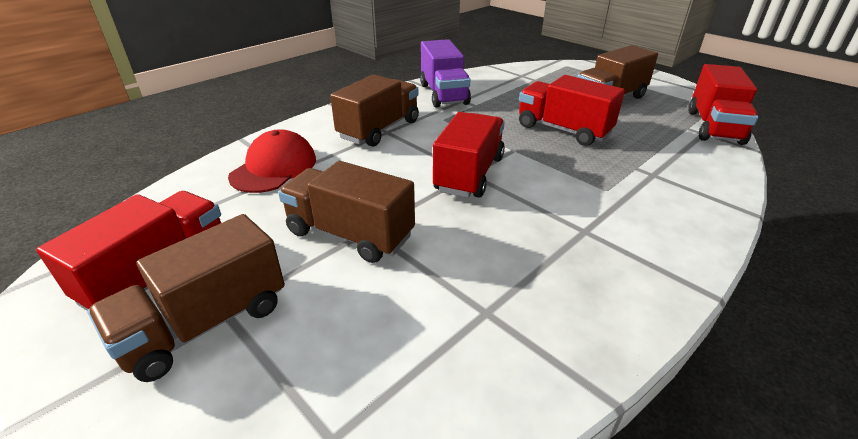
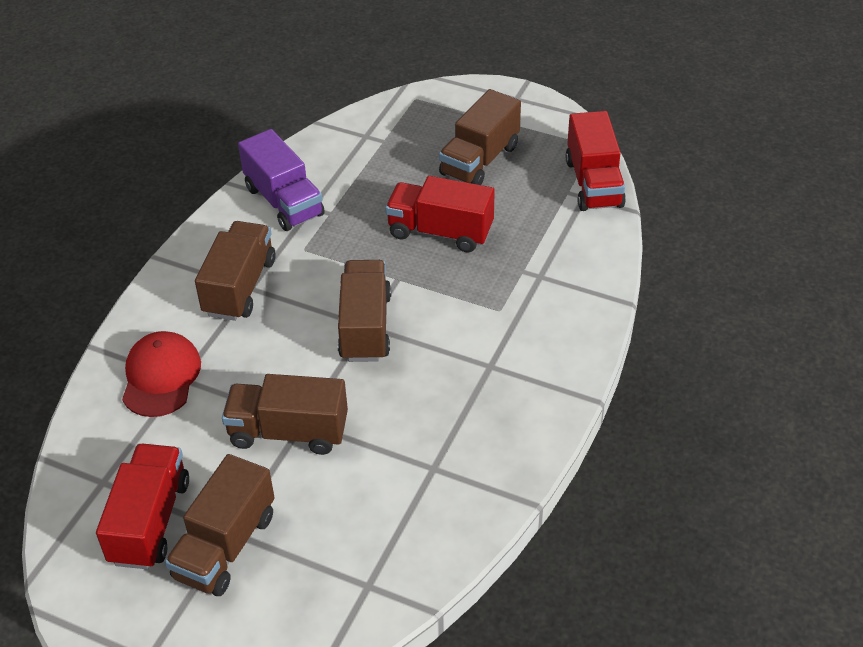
camera: 20 degrees left, 10 degrees up
(469, 174) = (365, 327): red truck -> brown truck

